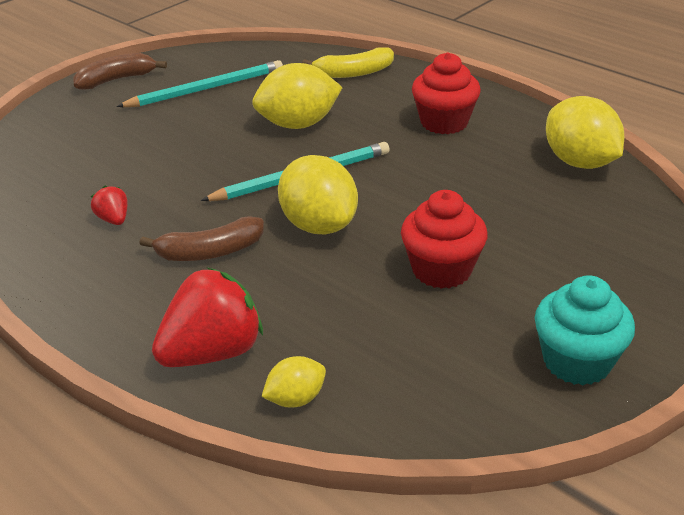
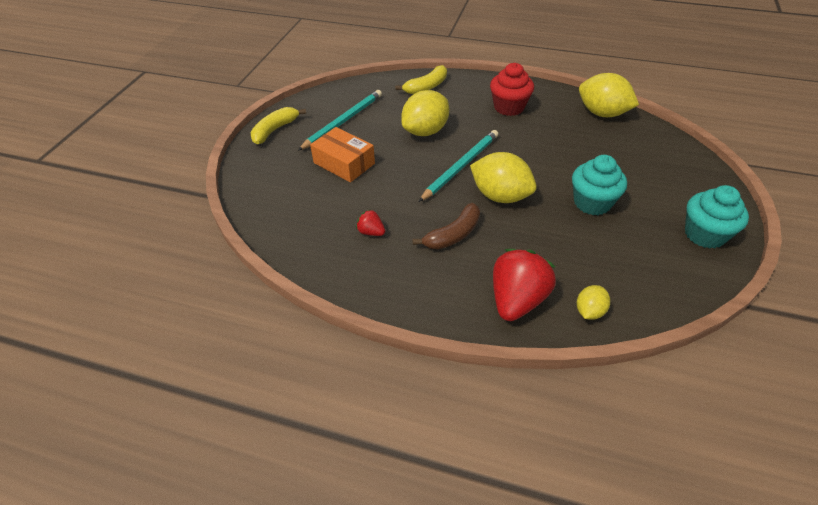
camera: 25 degrees left, 10 degrees up
(116, 80) = (275, 130): brown banana -> yellow banana
(160, 135) = (344, 163): none -> orange box
(441, 270) = (592, 203): red cupcake -> turquoise cupcake

